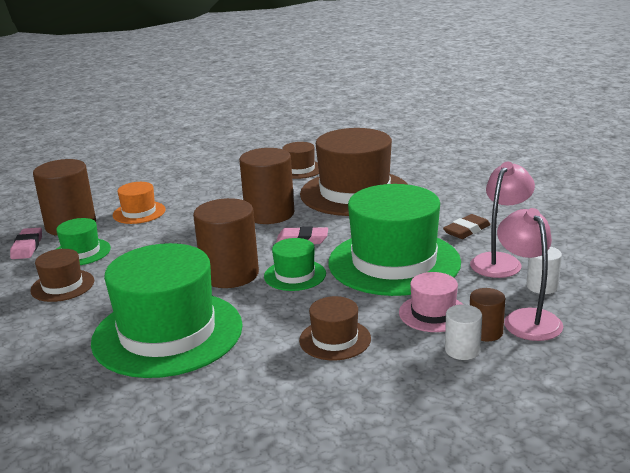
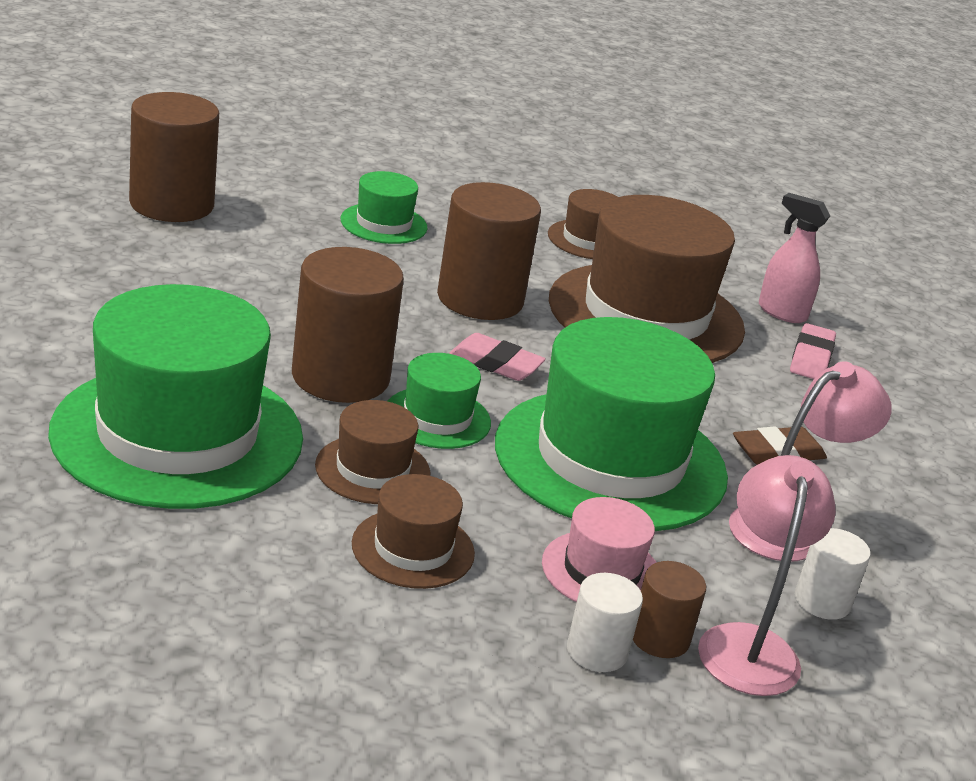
camera: 15 degrees right, 5 degrees up
(27, 247) = (85, 216): pink eraser -> pink eraser (811, 358)
(62, 286) = (89, 298): brown hat -> brown hat (372, 469)
(81, 252) = (154, 254): green hat -> green hat (383, 224)
(139, 212) = (285, 221): orange hat -> none
(415, 170) = (781, 312): none -> pink spray bottle

